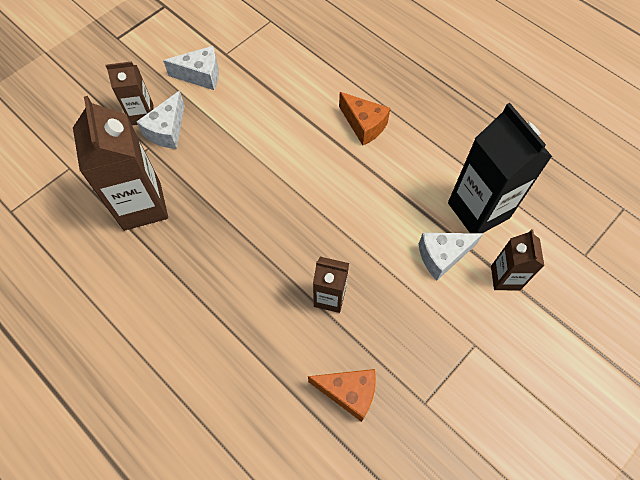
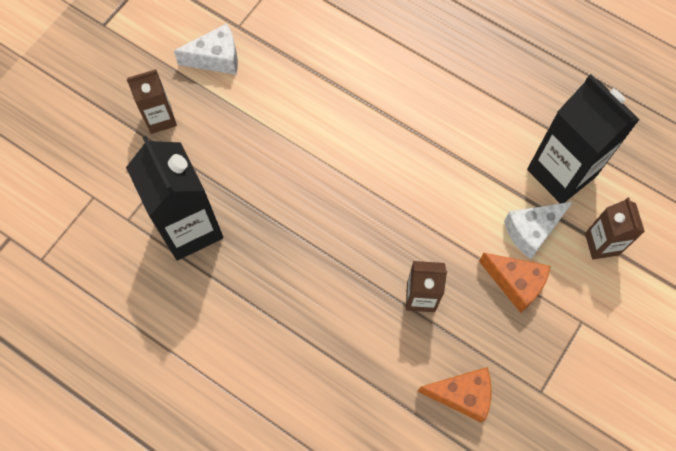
camera: 10 degrees left, 5 degrees up
(142, 206) = (190, 228): brown carton -> black carton
(167, 130) = (195, 133): white cheese -> none
(364, 125) = (417, 92): orange cheese -> orange cheese (515, 283)

